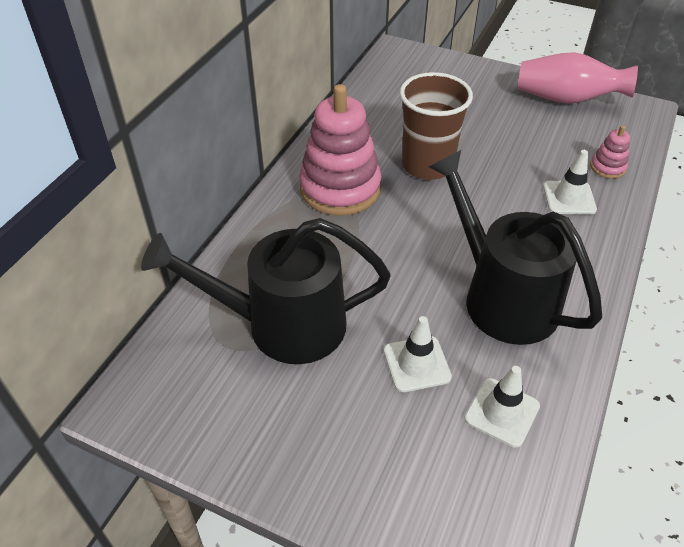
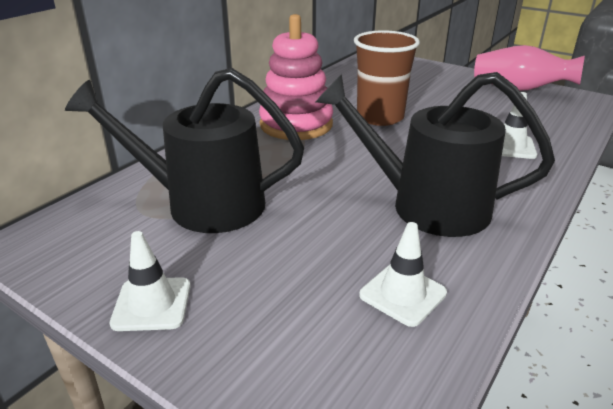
camera: 10 degrees right, 15 degrees down
(417, 364) = (323, 245): white traffic cone -> white traffic cone (152, 304)
(501, 297) = (426, 205): black watering can -> black watering can turned 45 degrees counterclockwise
(607, 167) = (552, 131): pink stacking toy -> none

